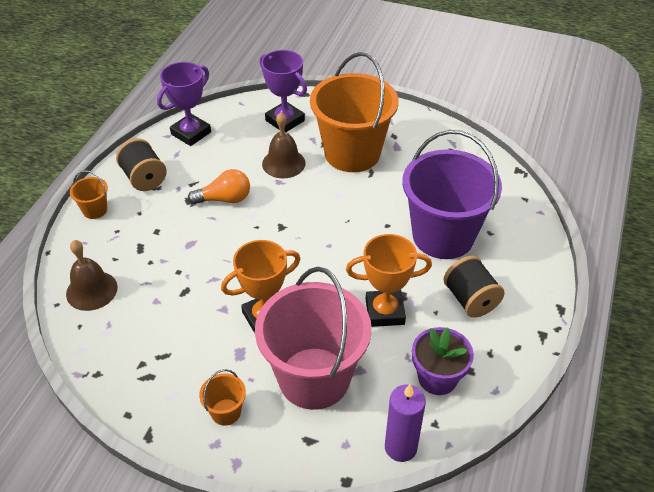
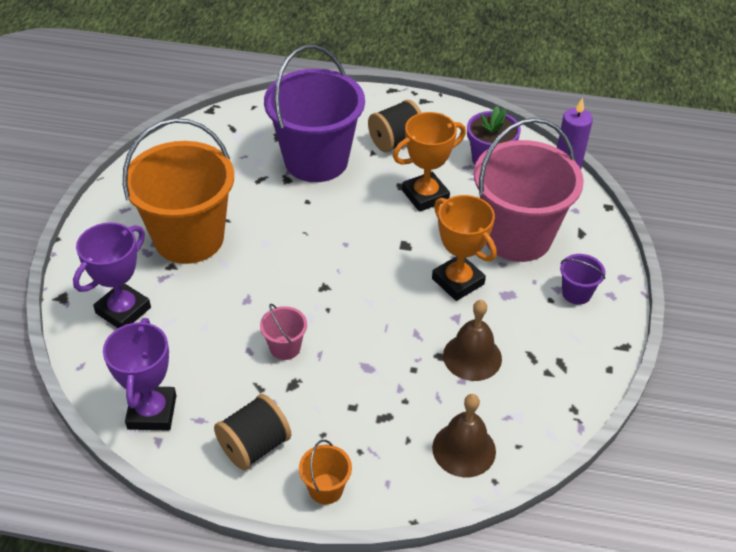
camera: 100 degrees left, 0 degrees up
(191, 133) = (152, 412): purple trophy -> purple trophy turned 60 degrees clockwise
(225, 199) = (285, 347): orange light bulb -> pink bucket
(226, 412) = (576, 293): orange bucket -> purple bucket
(283, 163) = (212, 300): brown bell -> brown bell (472, 357)
(385, 311) = (425, 195): orange trophy -> orange trophy turned 75 degrees clockwise

